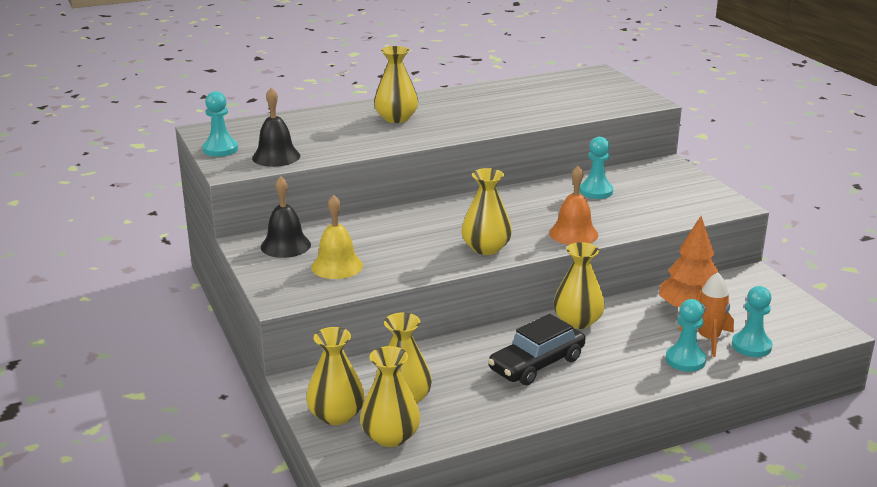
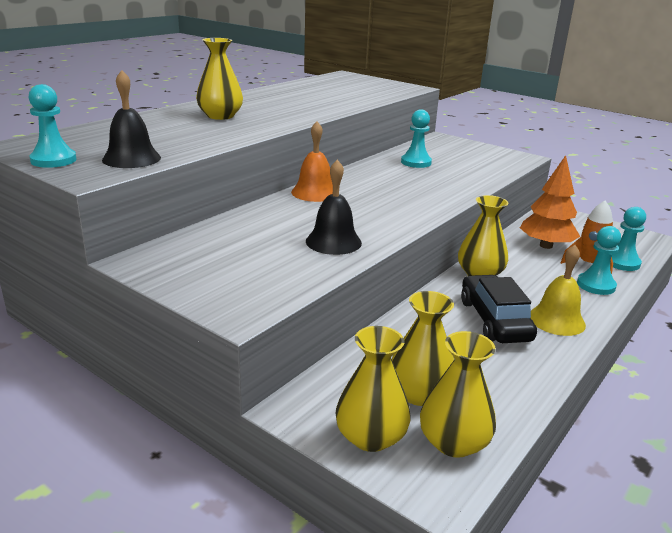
camera: 30 degrees left, 0 degrees up
(285, 245) = (184, 255): black bell -> black bell (333, 242)
(337, 266) = (264, 264): yellow bell -> yellow bell (556, 320)
(486, 248) = (388, 219): yellow vase -> none
(536, 364) = (494, 320): black car -> black car turned 150 degrees clockwise
(573, 233) = (443, 195): orange bell -> orange bell (315, 192)

